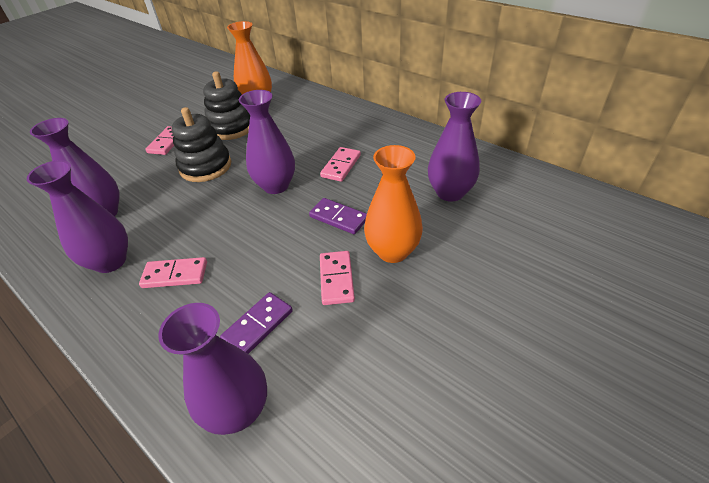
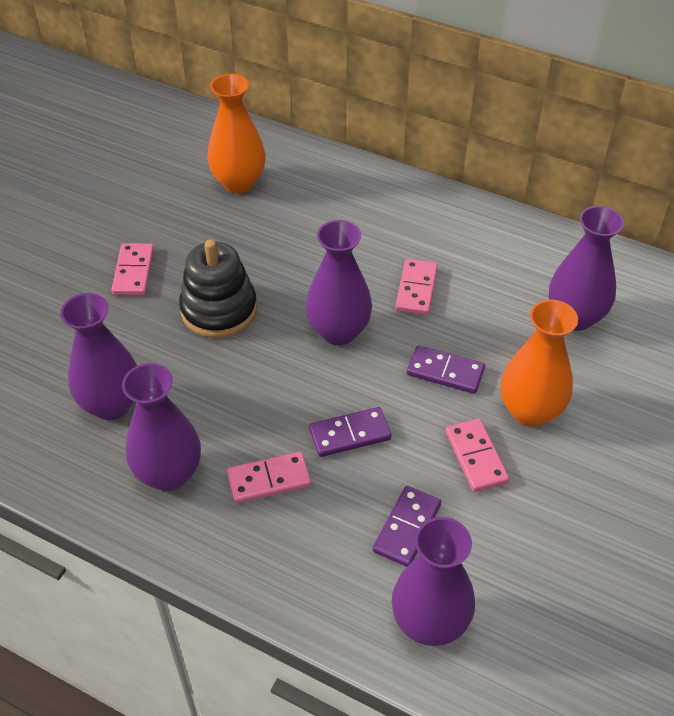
camera: 15 degrees left, 5 degrees up
(231, 127) = (221, 235): black stacking toy -> none
(249, 251) = (350, 434): none -> purple domino

